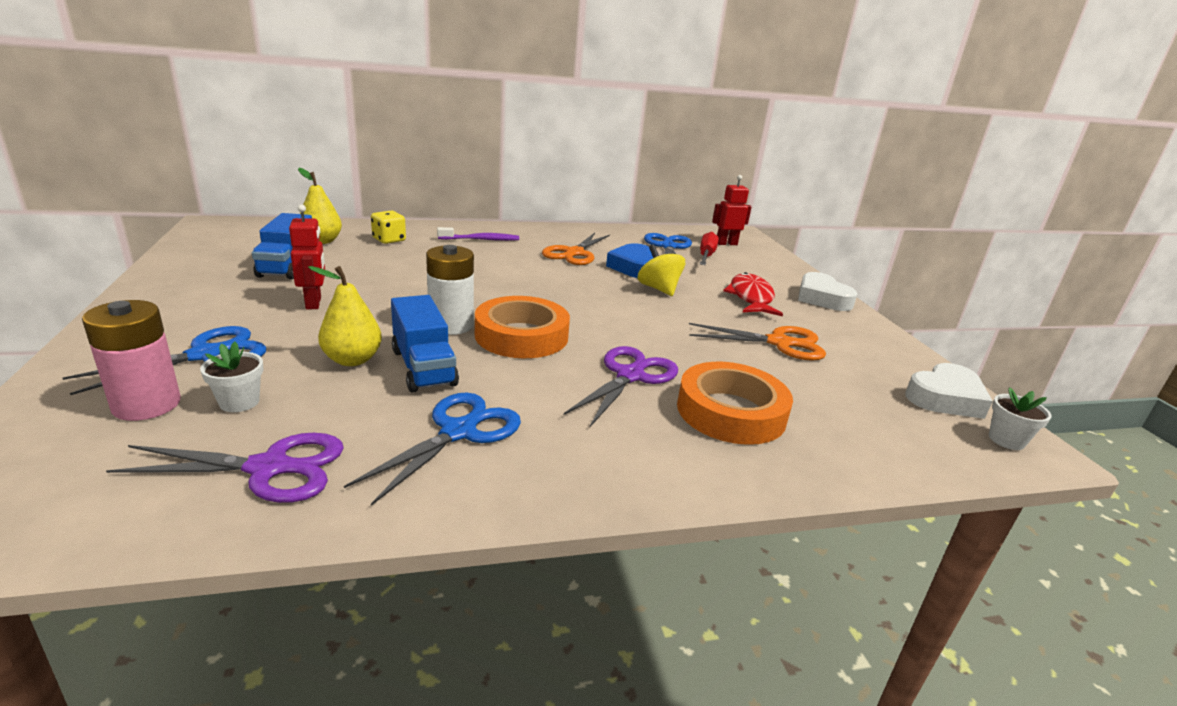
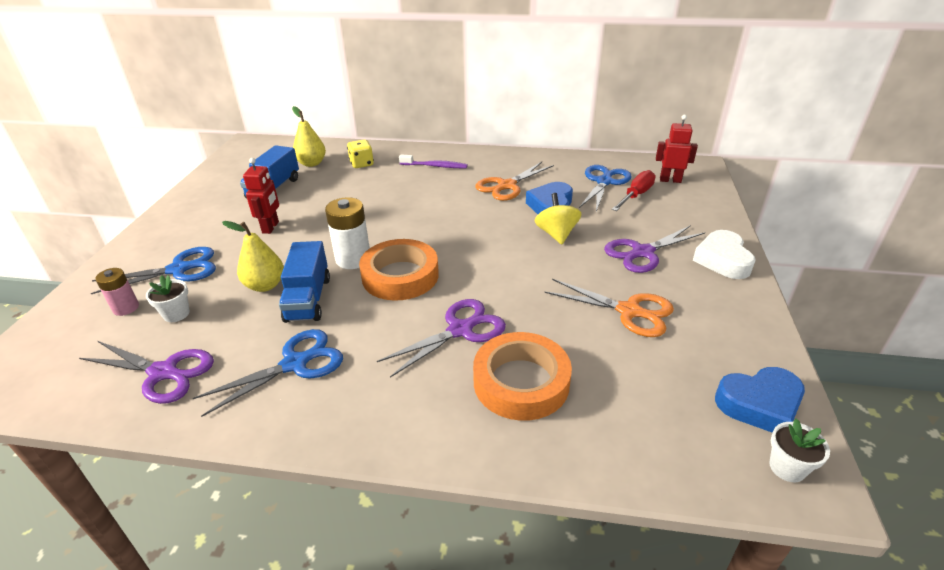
camera: 25 degrees right, 10 degrees up
(146, 405) = (126, 308): pink battery -> pink battery, size x0.62
(750, 298) = (642, 252): red fish -> purple scissors
(945, 398) = (759, 404): white heart -> blue heart

